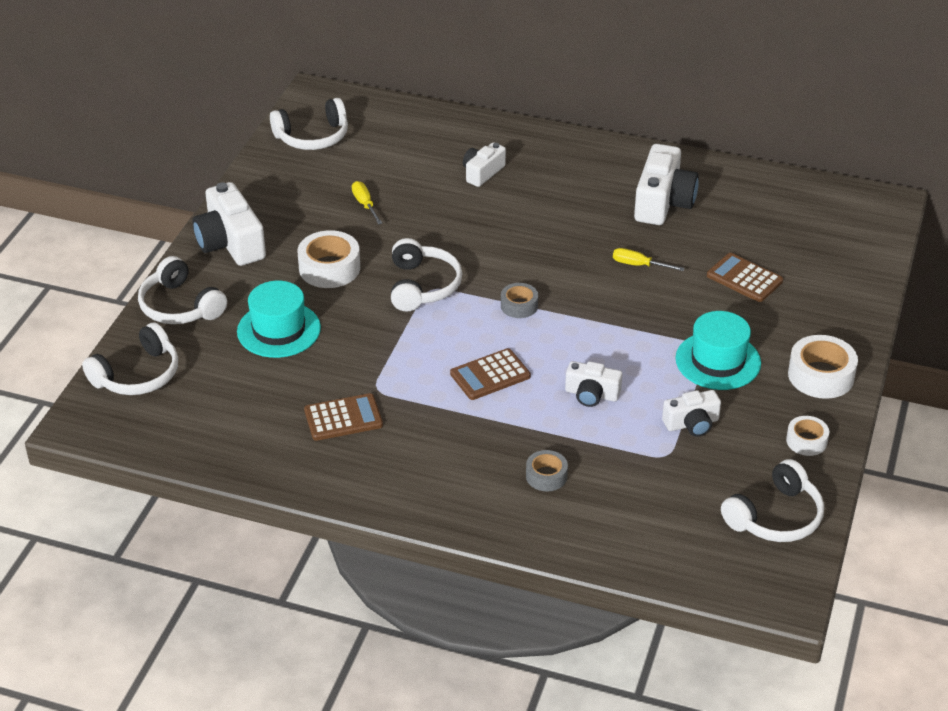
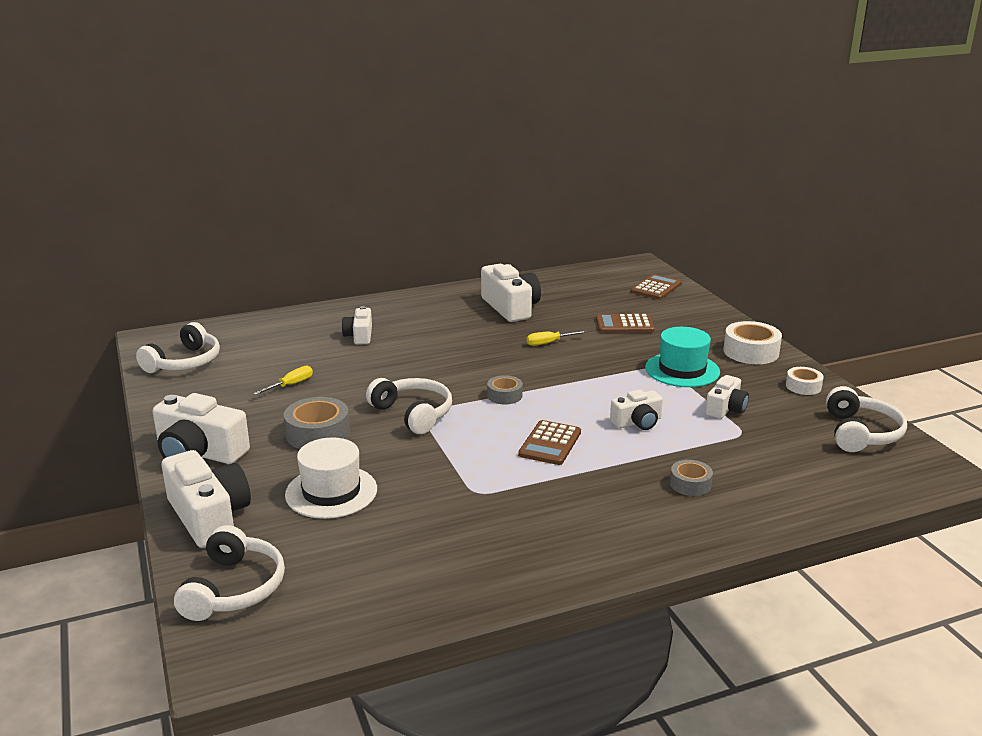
camera: 40 degrees left, 15 degrees down
(180, 306) = (209, 516): white headphones -> white camera
(279, 330) = (331, 492): turquoise hat -> white hat
(329, 268) = (318, 434): white tape -> grey tape
(343, 418) = (479, 525): brown calculator -> brown calculator (656, 288)
(365, 204) = (291, 385): yellow screwdriver -> yellow screwdriver turned 105 degrees clockwise

